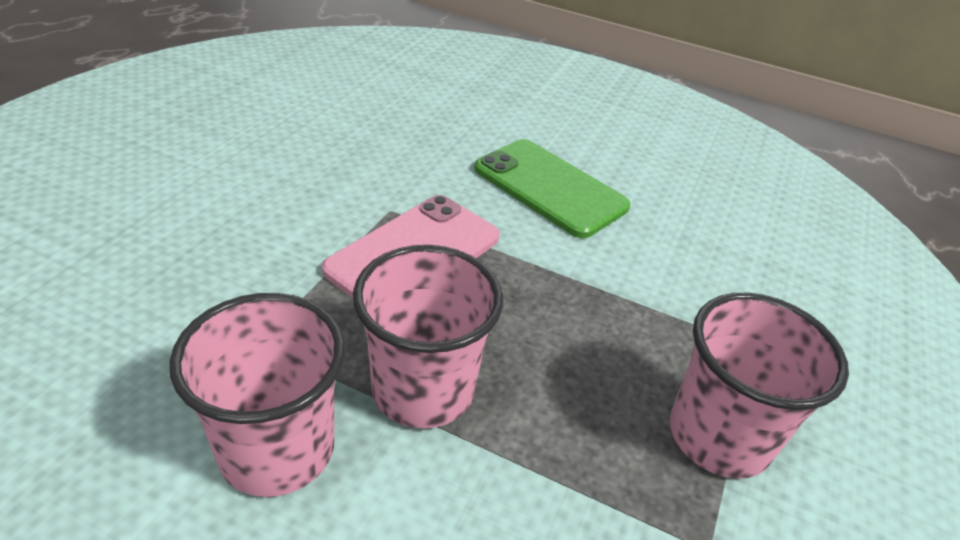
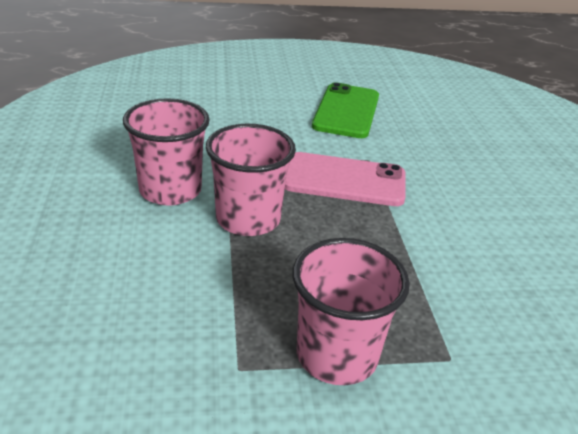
camera: 60 degrees right, 5 degrees down
(550, 188) = (484, 210): green phone -> green phone (346, 111)

